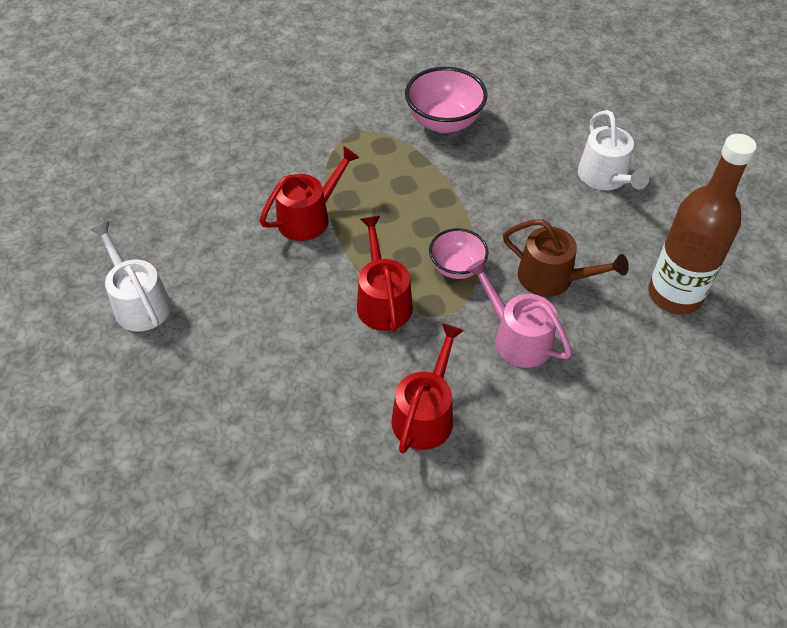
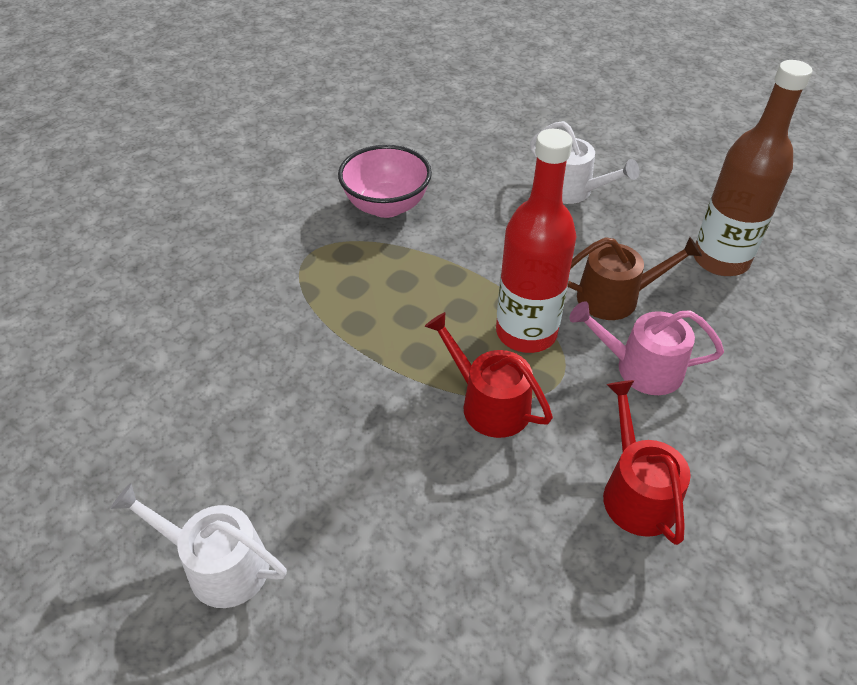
camera: 35 degrees left, 5 degrees down
(309, 217) = (335, 360): red watering can -> none
(457, 267) = (526, 332): pink bowl -> red bottle

